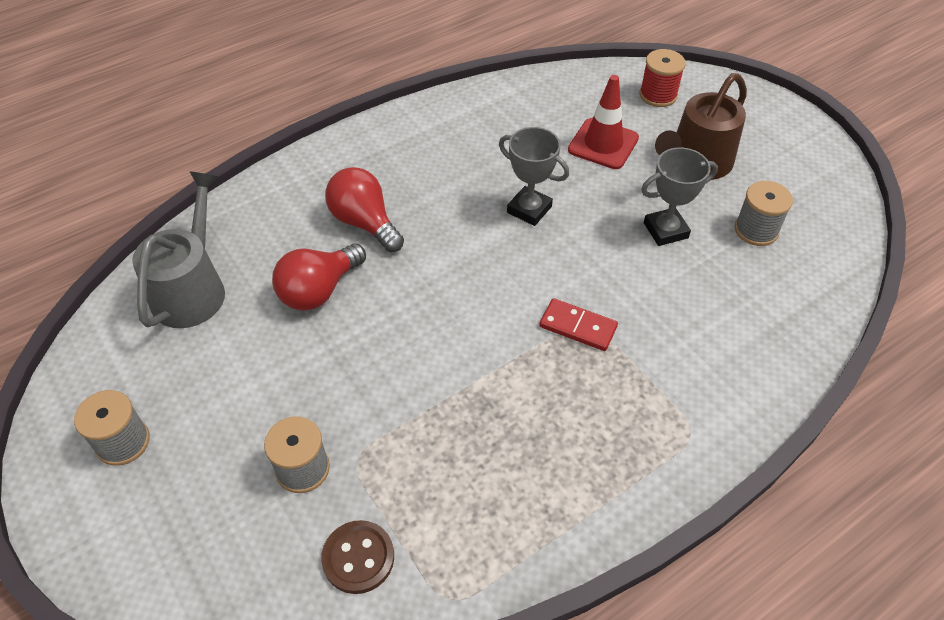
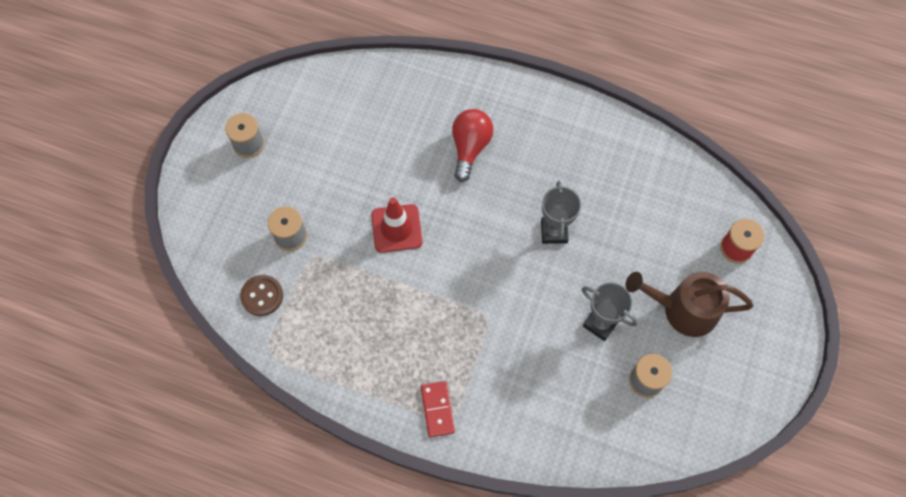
camera: 55 degrees right, 15 degrees up
(192, 289) = (356, 98): grey watering can -> none
(319, 290) = (403, 161): red light bulb -> none
(578, 326) = (480, 315): red domino -> red domino (437, 409)
(603, 144) = (652, 240): red traffic cone -> red traffic cone (396, 228)

